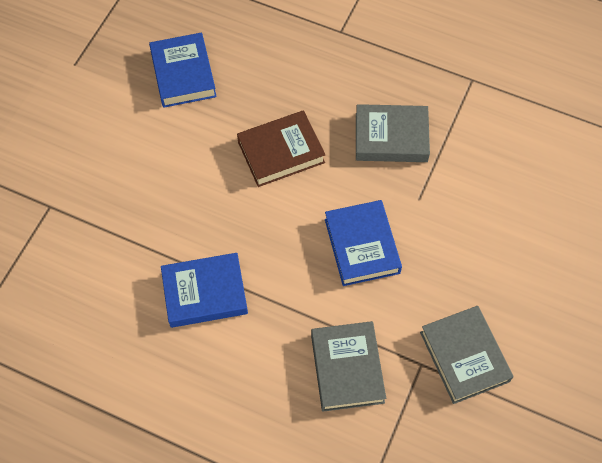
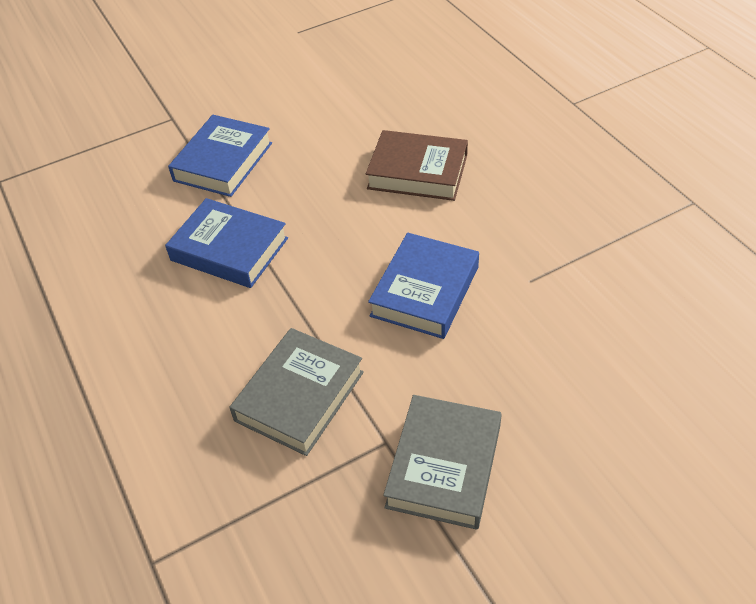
camera: 40 degrees right, 15 degrees down
(183, 74) = (384, 75): blue book -> blue book (223, 162)
(391, 137) = (548, 212): grey book -> none

